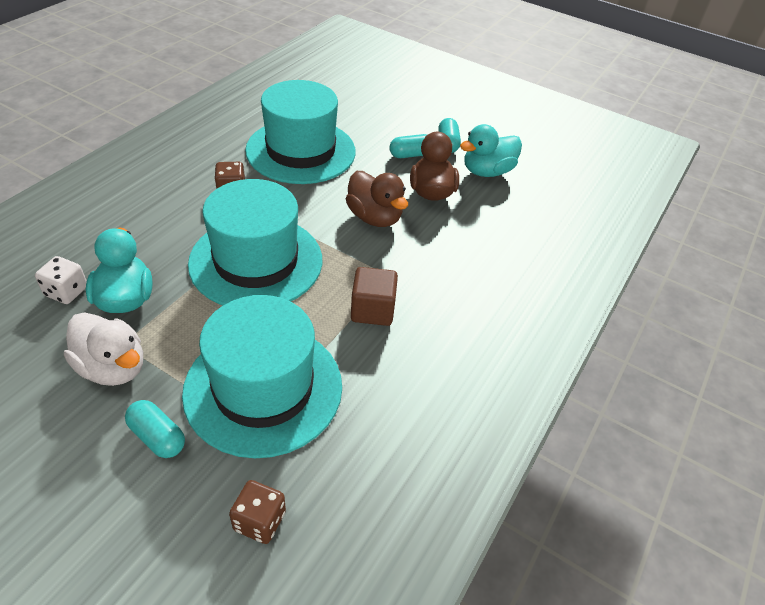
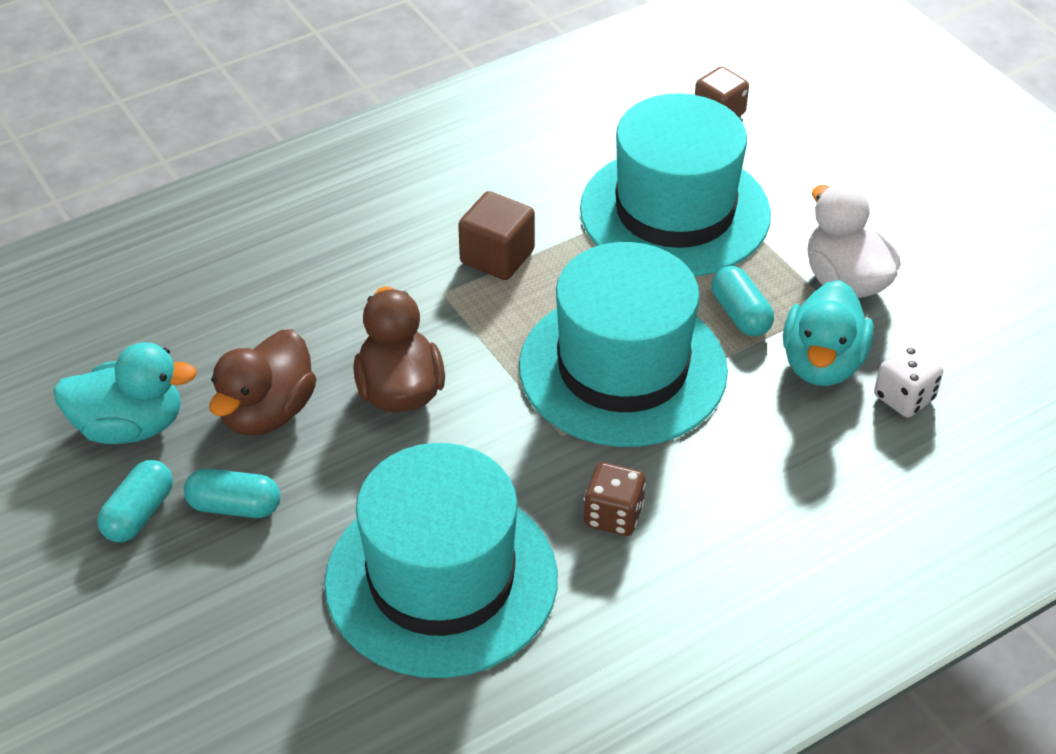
camera: 150 degrees left, 0 degrees up
(157, 437) = (802, 200): turquoise capsule -> turquoise capsule (740, 314)

